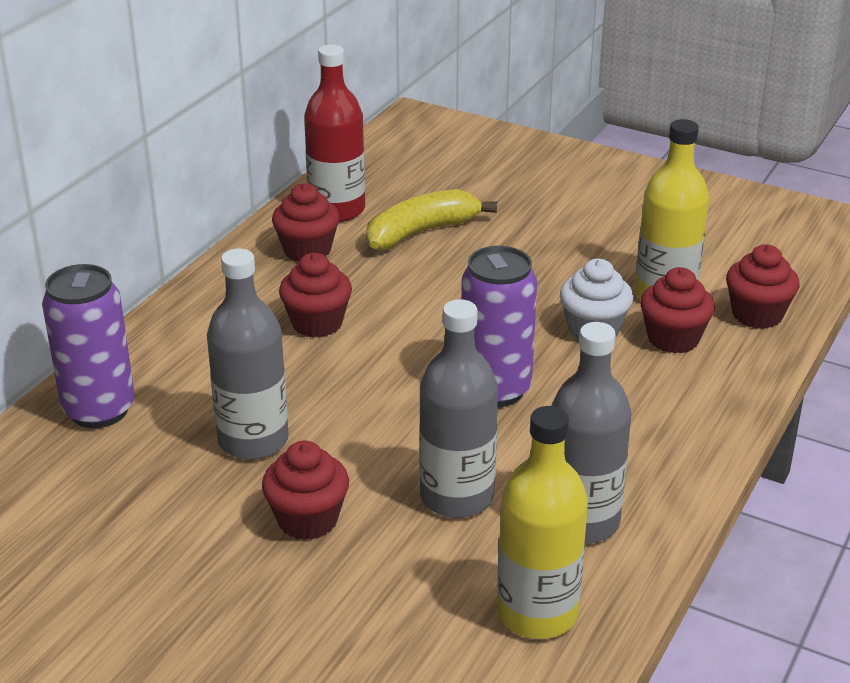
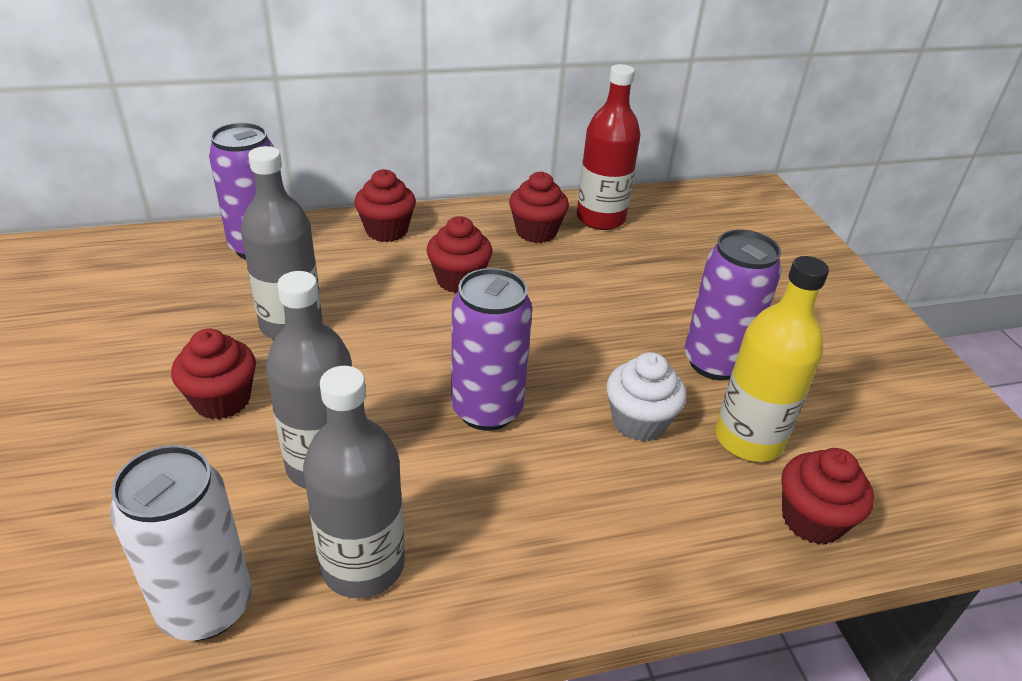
camera: 45 degrees right, 5 degrees up
(422, 232) = (632, 266): yellow banana -> none
(537, 613) = (206, 606): yellow bottle -> white can
(577, 263) = (715, 362): none -> purple can
(673, 339) = (694, 480): red cupcake -> red cupcake (386, 230)

